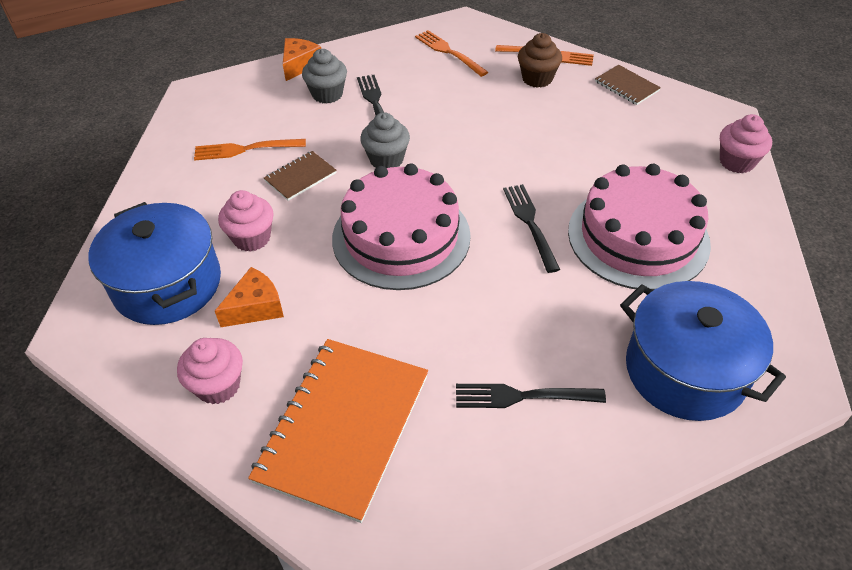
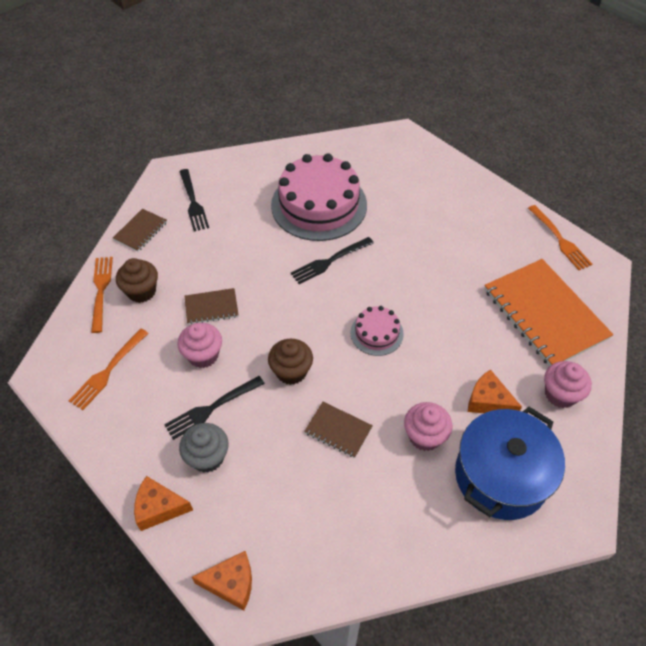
camera: 110 degrees left, 5 degrees up
(213, 91) = (231, 583): none -> orange cheese
(245, 149) = (318, 497): orange fork -> orange fork (560, 240)
(343, 428) = (544, 314): orange notebook -> orange notebook turned 60 degrees clockwise
(386, 159) = (291, 371): grey cupcake -> brown cupcake
(401, 237) = (376, 333): pink cake -> pink cake, size x0.48
(496, 120) = (211, 307): none -> brown notebook
(522, 396) = (473, 238): black fork -> black fork (193, 202)
(685, 371) = (417, 175): blue pot -> none
(736, 162) = (222, 164): pink cupcake -> pink cupcake (203, 355)

